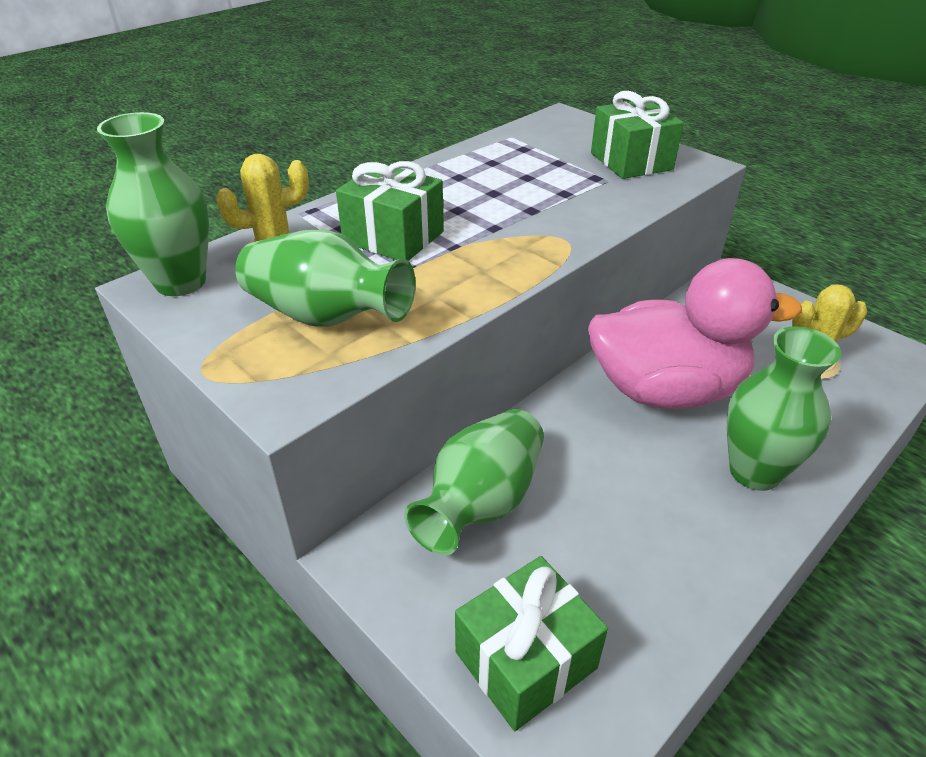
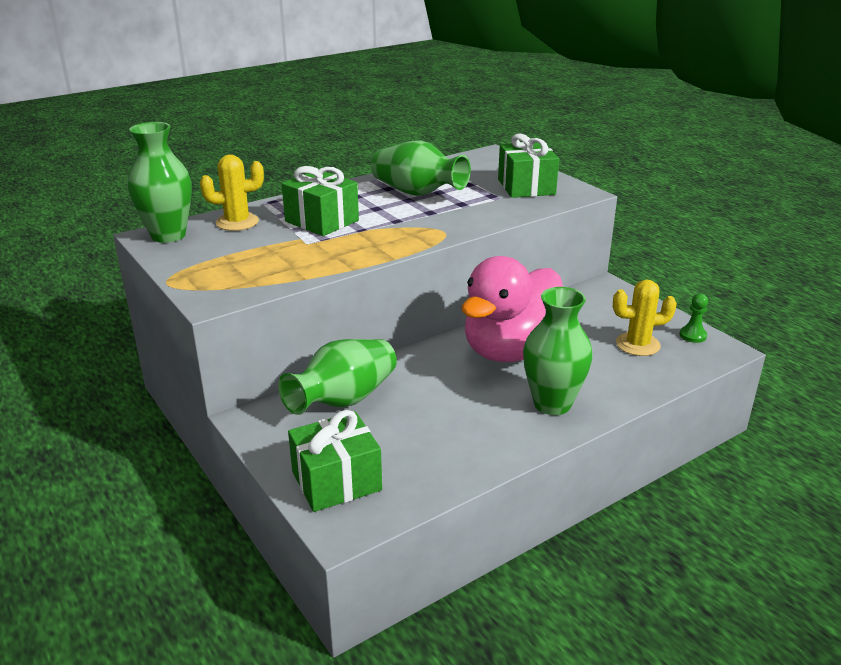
camera: 10 degrees right, 10 degrees down
(325, 316) = (255, 261): green vase -> green vase (417, 193)
(665, 390) = (512, 351): pink duck -> pink duck turned 120 degrees clockwise
(865, 341) = (692, 335): none -> green pawn

